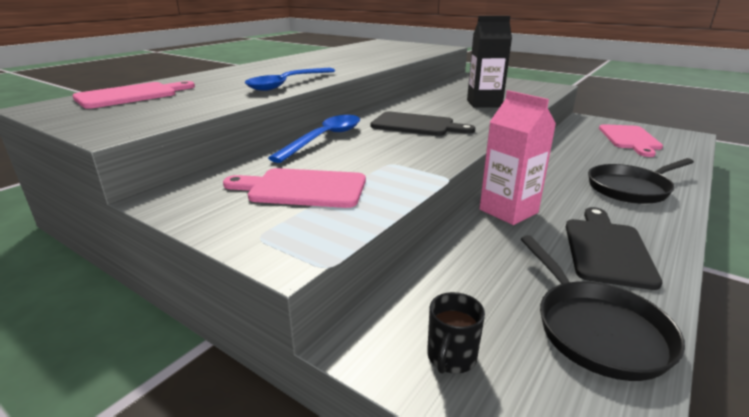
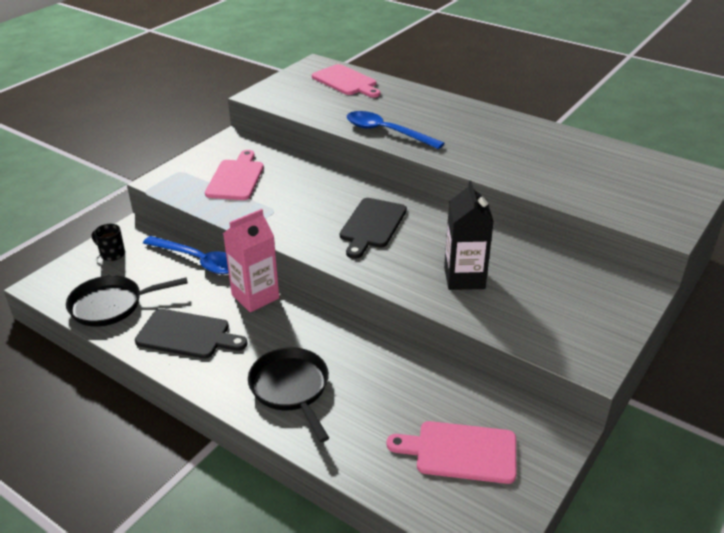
camera: 90 degrees right, 10 degrees up
(324, 139) = (332, 180): blue spoon -> blue spoon (198, 261)

